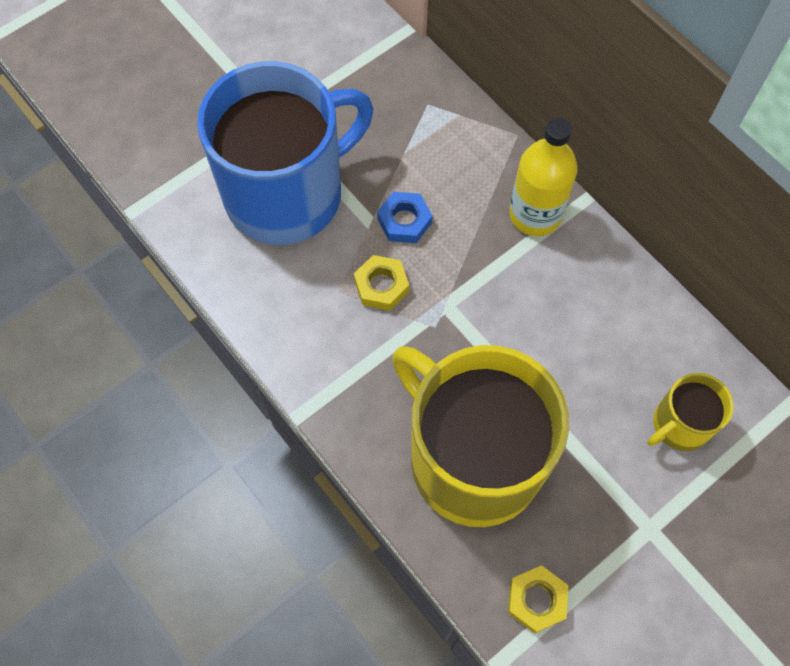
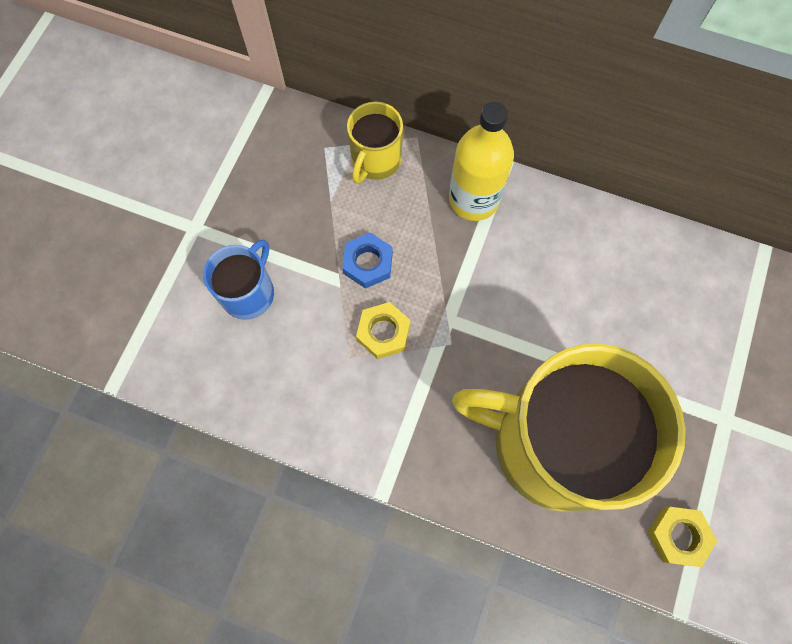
camera: 30 degrees left, 5 degrees up
(287, 193) = (249, 293): blue mug -> blue mug, size x0.45
(679, 425) = (695, 317): yellow mug -> yellow mug (375, 160)

